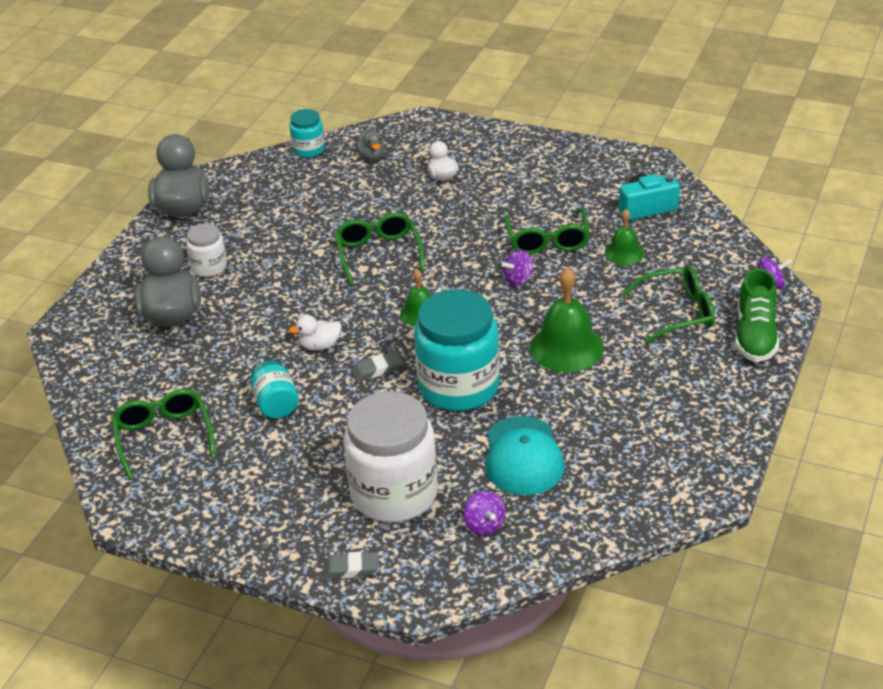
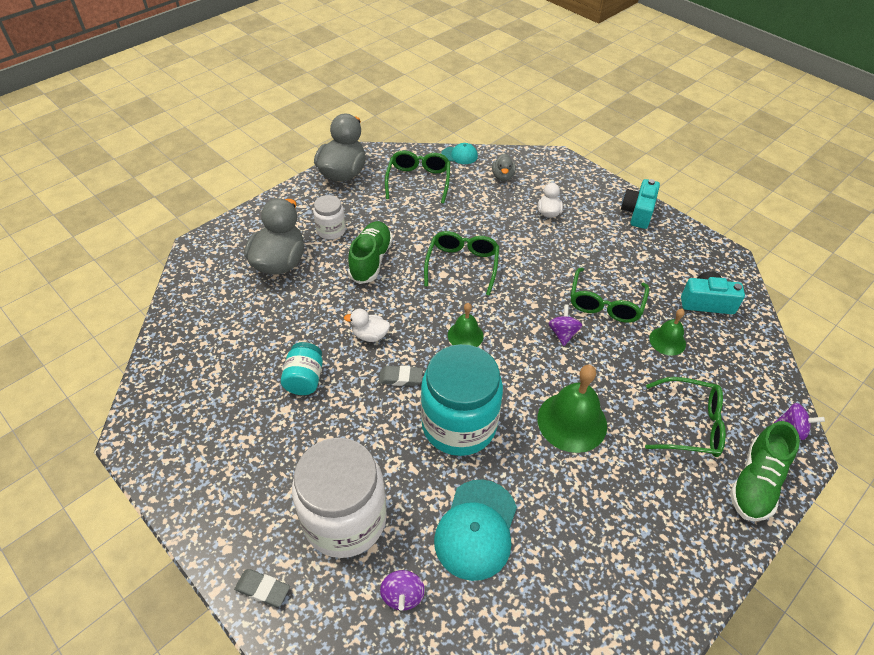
camera: 20 degrees right, 10 degrees up
(164, 436) = (204, 374): green glasses -> green glasses (418, 181)
(275, 280) = (371, 260): none -> green shoe
(309, 149) = (459, 155): turquoise jar -> turquoise cap
(518, 280) = (563, 333): purple spinning top -> purple spinning top turned 105 degrees clockwise
(537, 148) = (637, 212): none -> turquoise camera

